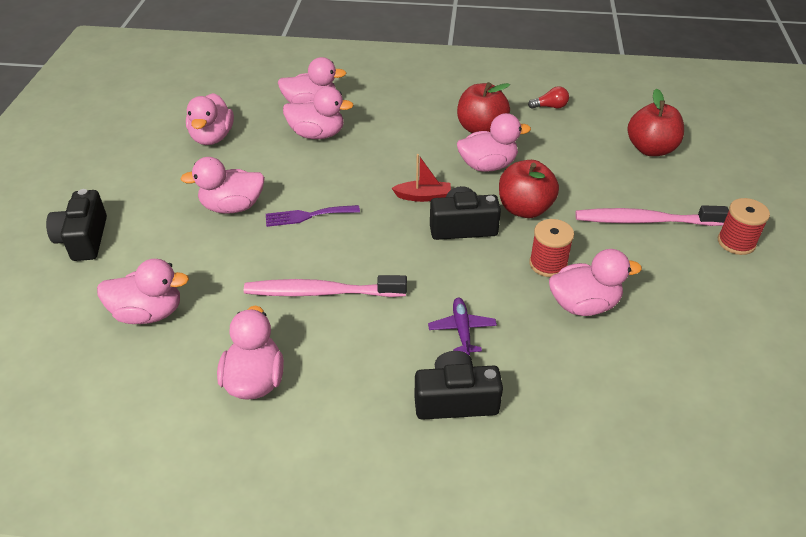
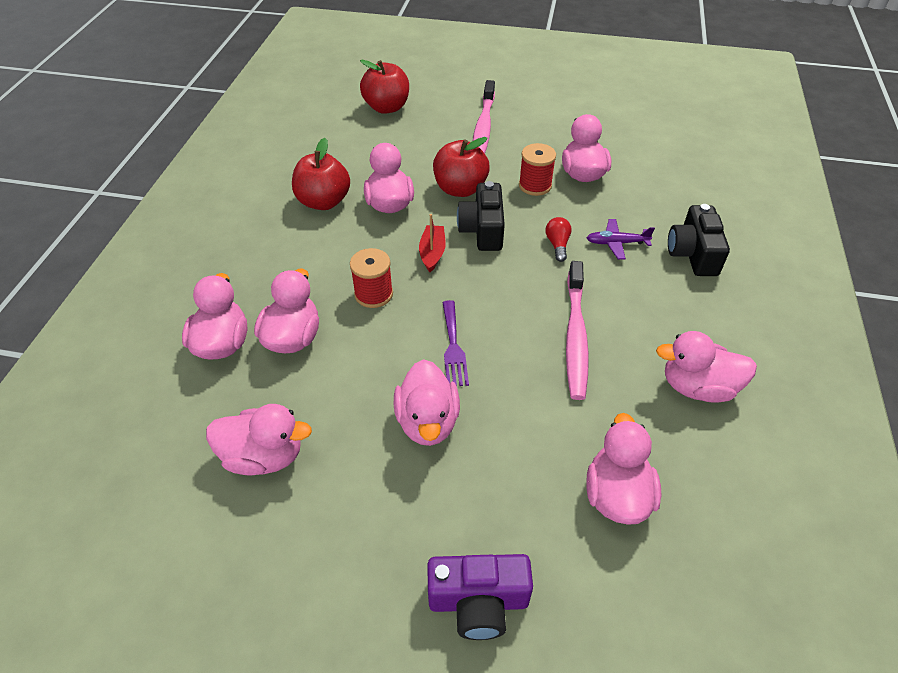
camera: 85 degrees left, 5 degrees up
(84, 239) = (478, 602): black camera -> purple camera
(550, 107) = (300, 152): red light bulb -> red light bulb (557, 245)
(736, 242) = (512, 93): red spool -> red spool (373, 294)

